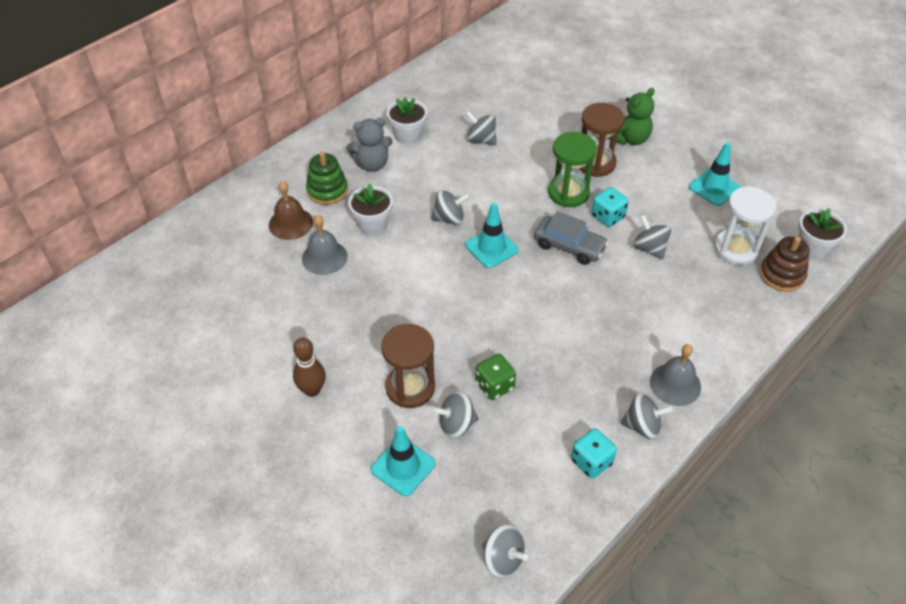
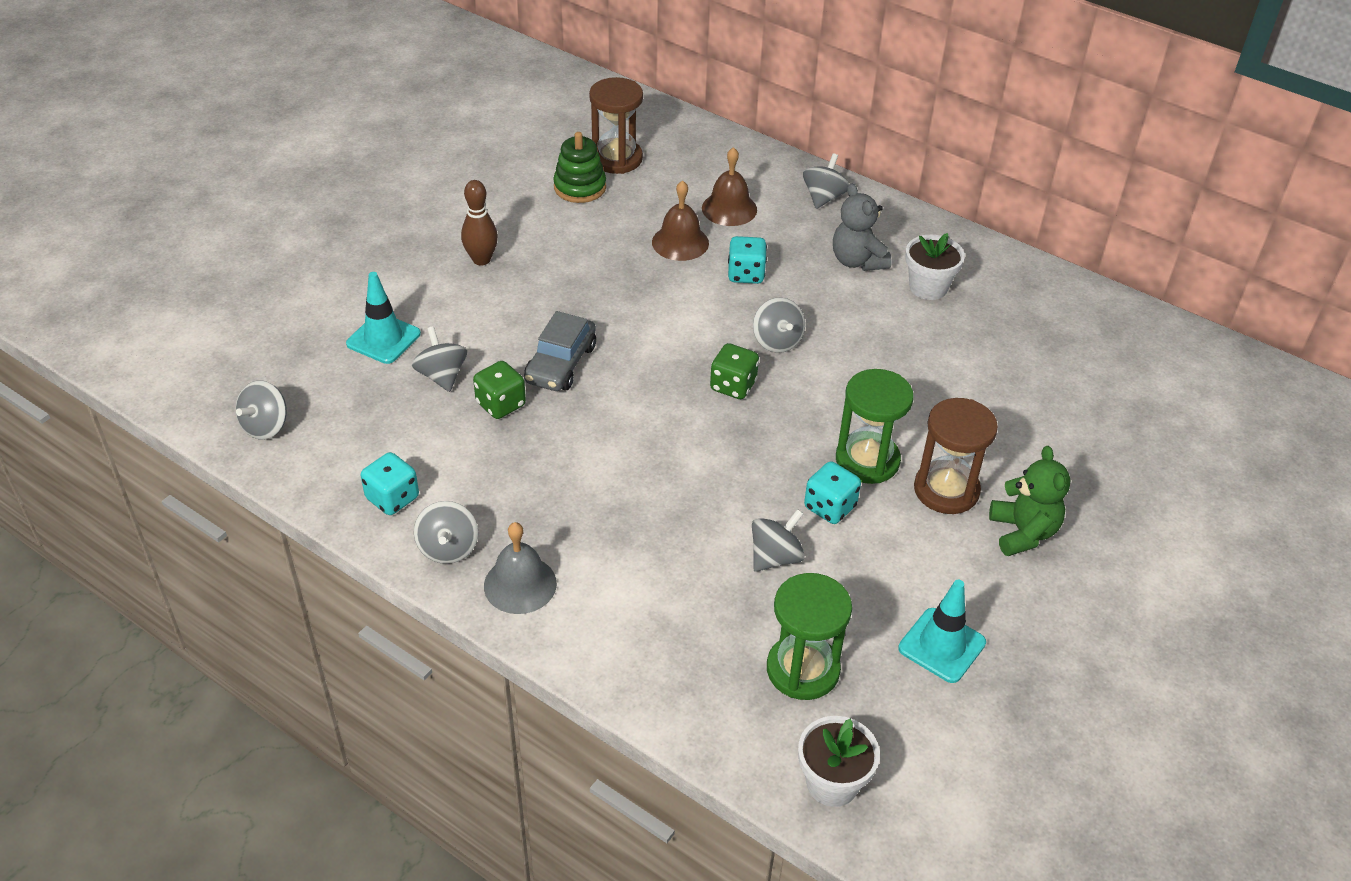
camera: 80 degrees right, 5 degrees down
(324, 257) = (680, 242): grey bell -> brown bell
(327, 190) = (795, 229): green stacking toy -> green stacking toy (580, 187)
(372, 225) = (746, 274): white flower pot -> turquoise dice
(410, 387) = (491, 333): brown hourglass -> brown hourglass (616, 159)
(481, 140) = (949, 360): grey spinning top -> grey spinning top (823, 197)
(491, 248) = (733, 386): turquoise traffic cone -> green dice
(569, 246) = (756, 465): grey car -> grey car (561, 364)
(630, 139) = (1023, 532): green teddy bear -> green teddy bear turned 135 degrees counterclockwise
(736, 249) = (803, 669): white hourglass -> green hourglass
(781, 275) = (758, 731): brown stacking toy -> none

